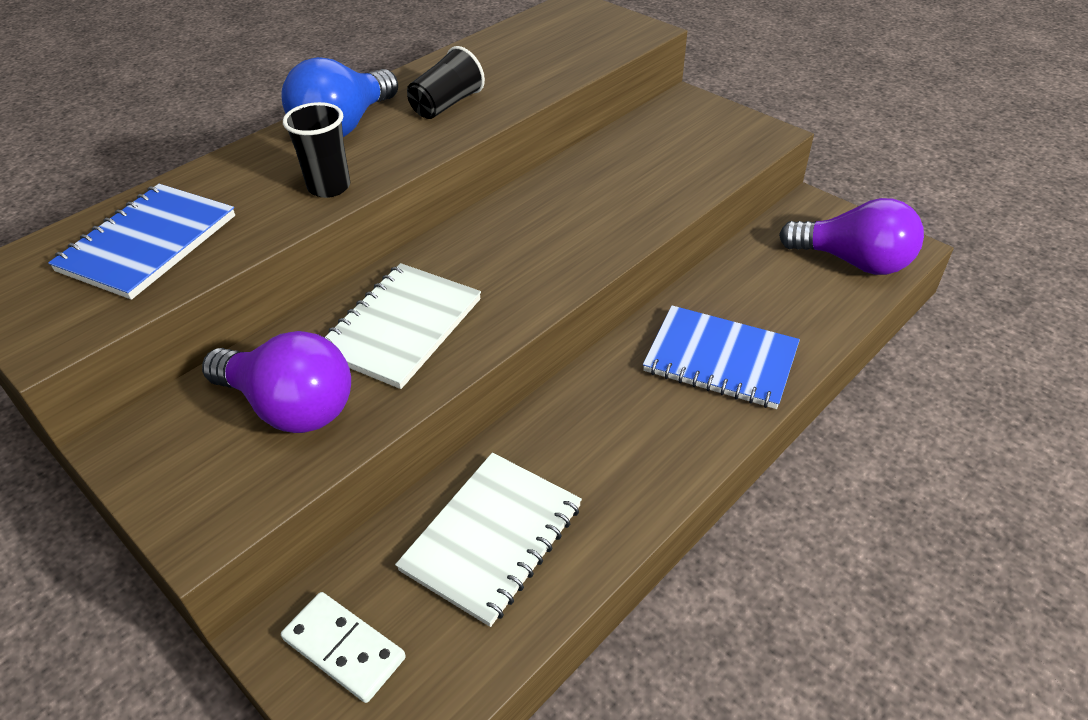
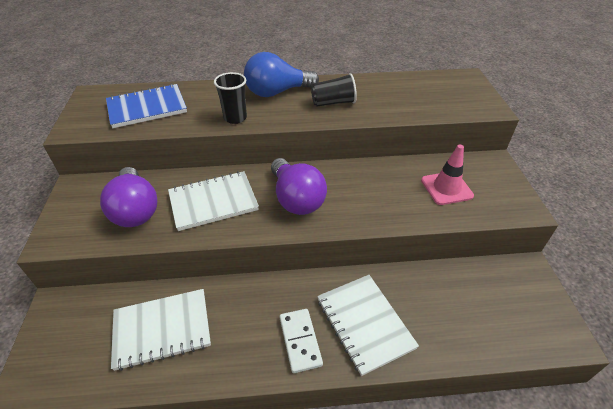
camera: 40 degrees right, 0 degrees up
(344, 648) = (64, 330): white domino -> white domino (300, 341)
(671, 153) = (446, 188): none -> pink traffic cone
(720, 360) = (364, 323): blue notebook -> white notebook
(853, 261) = (517, 323): purple light bulb -> purple light bulb (296, 199)

